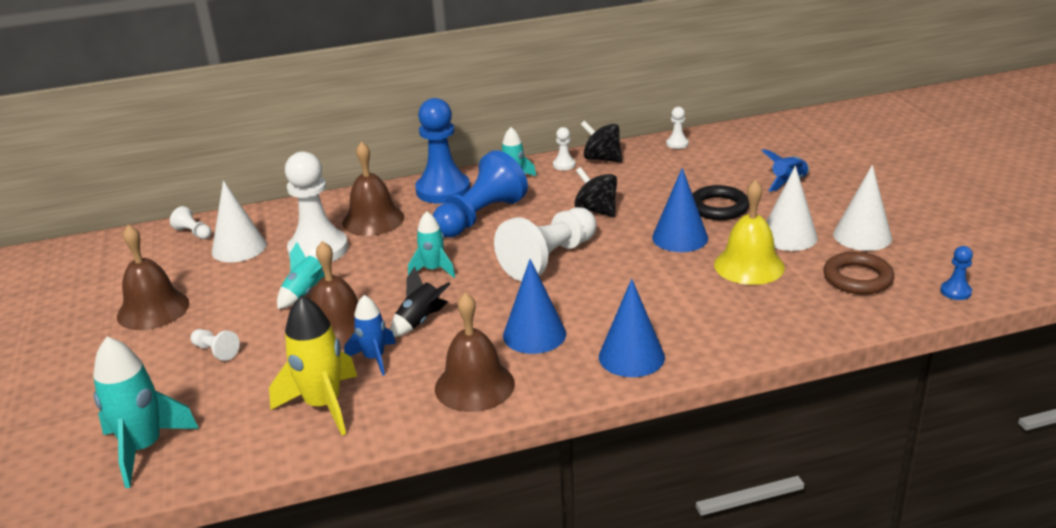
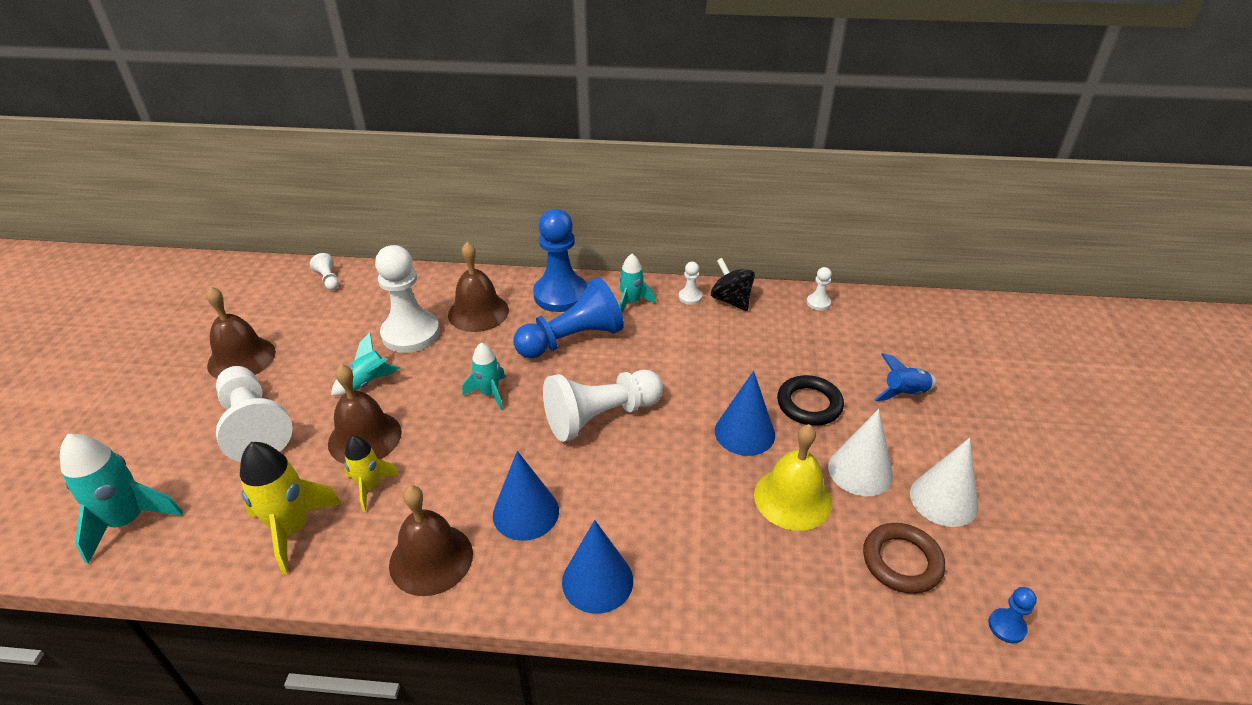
camera: 20 degrees right, 10 degrees up
(216, 351) = (254, 427): white pawn -> white pawn, size x2.31
(239, 248) = (351, 309): white cone -> none
(374, 358) = (370, 487): blue rocket -> yellow rocket
(420, 321) = (437, 455): black rocket -> none
(596, 210) = (684, 367): black spinning top -> none

